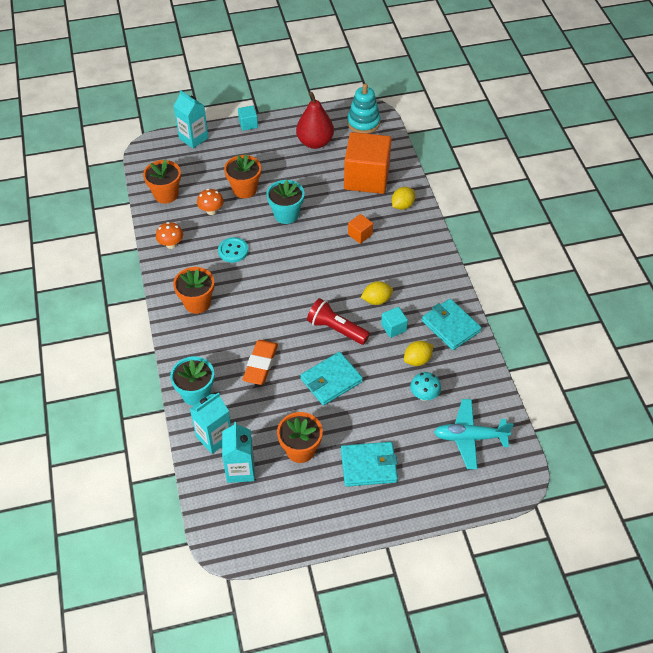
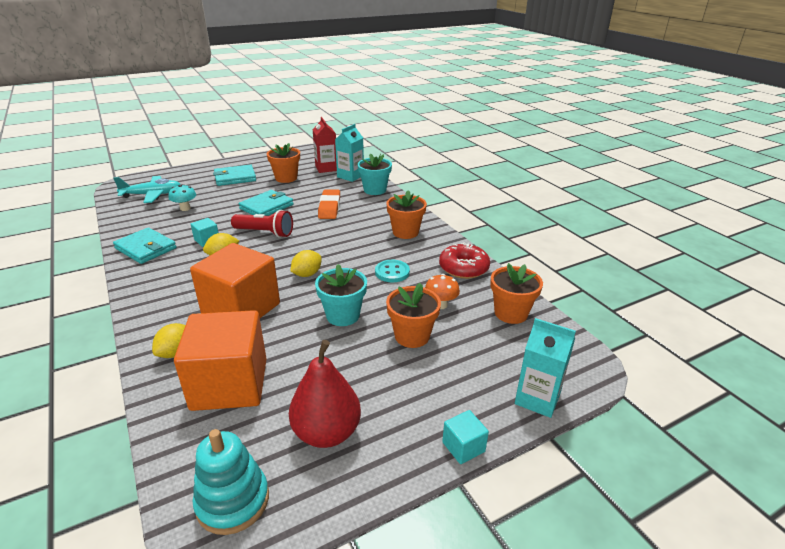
camera: 165 degrees right, 20 degrees down
(171, 244) = (463, 268): orange mushroom -> red donut
(240, 470) = (326, 168): turquoise carton -> red carton
(360, 234) = (241, 309): orange cube -> orange cube, size x2.40
(417, 360) = (187, 225): yellow lemon -> yellow lemon (307, 274)

